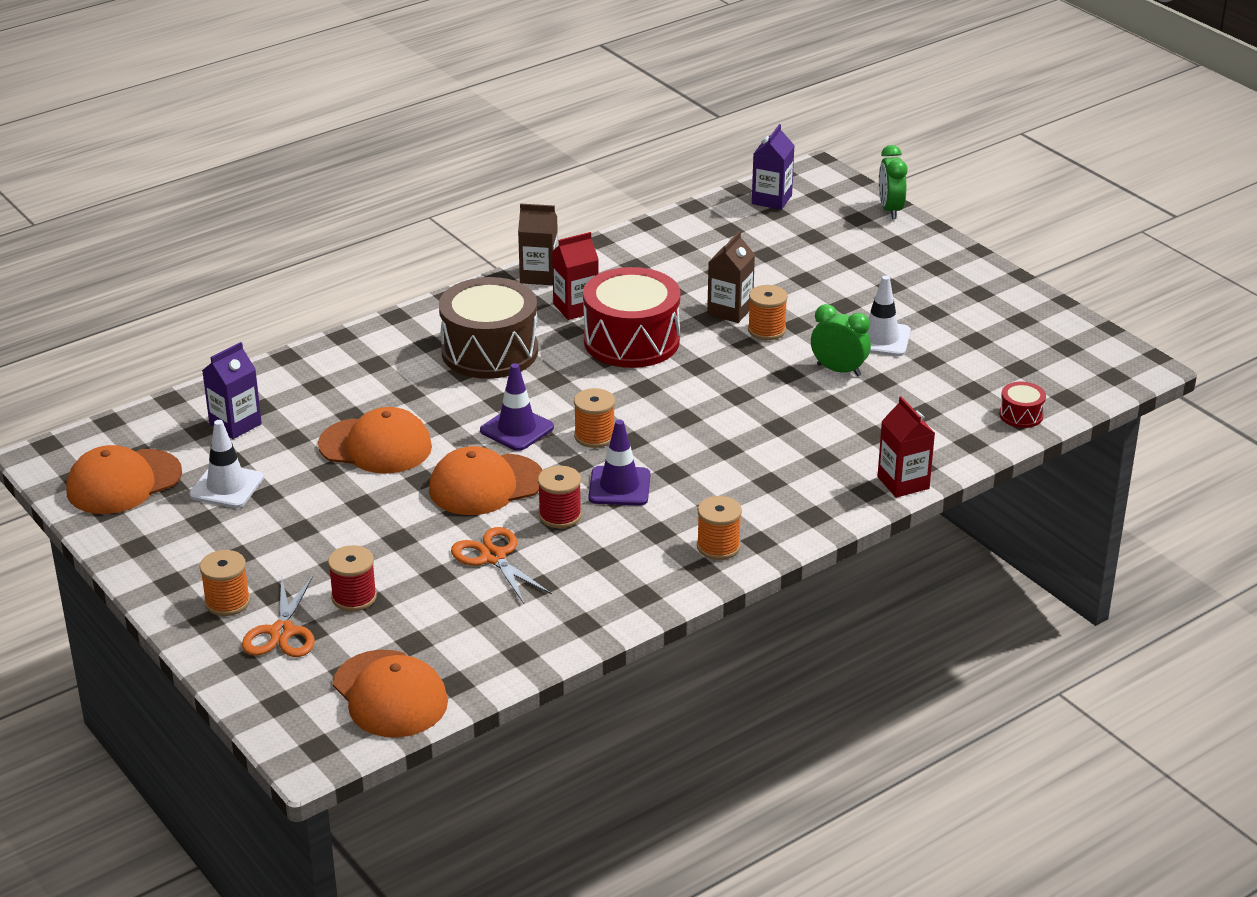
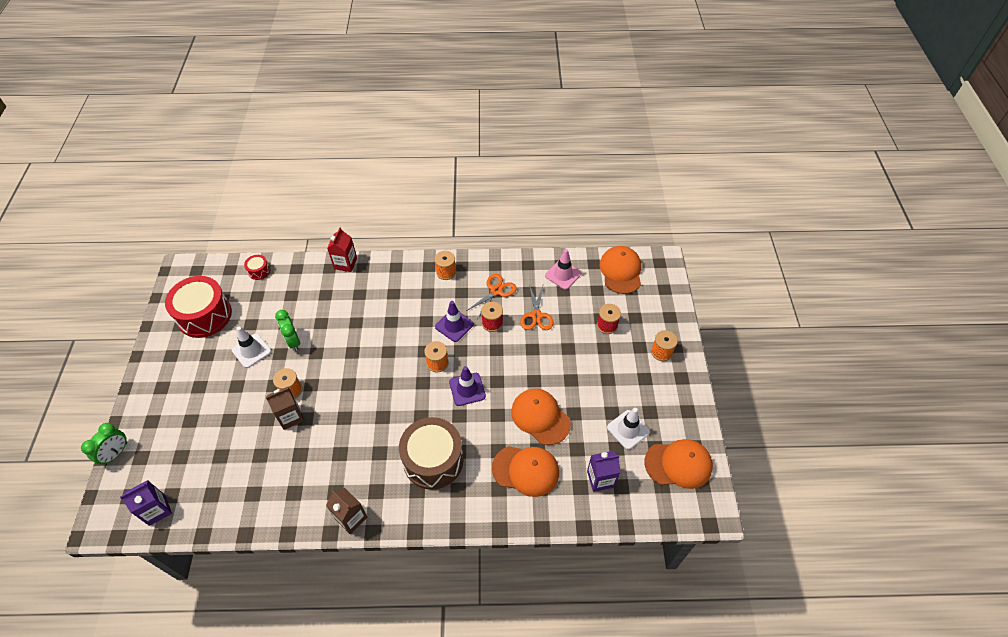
camera: 145 degrees left, 20 degrees up
(282, 632) = (646, 323): orange scissors -> orange scissors (496, 291)
(485, 485) = (509, 360): orange cap -> orange cap (526, 470)
(500, 638) = (563, 274): none -> pink traffic cone
(576, 308) = (359, 471): red carton -> none
(631, 341) = (359, 423): red drum -> red drum (204, 315)

